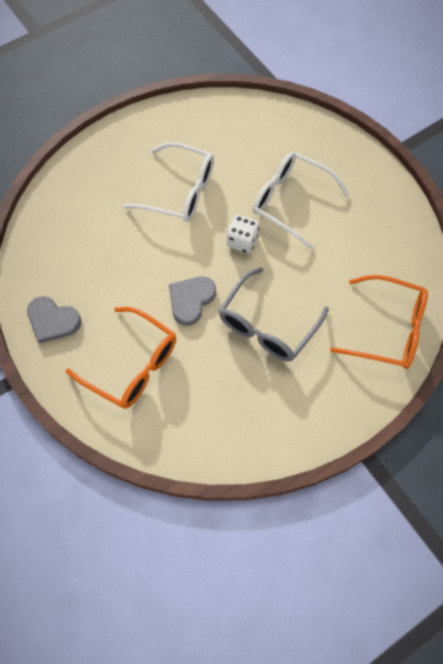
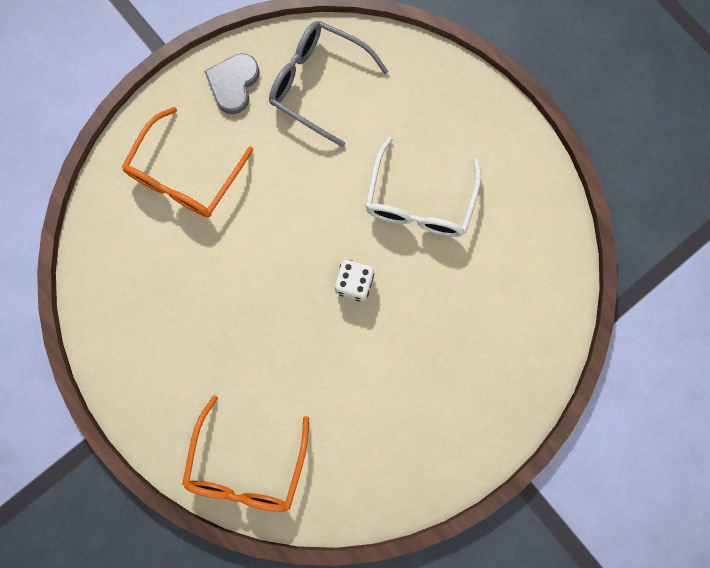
camera: 85 degrees right, 15 degrees up
(191, 300) = (269, 230): grey heart -> none
(267, 325) = (243, 320): grey glasses -> grey glasses (318, 84)
(291, 202) = (418, 340): white glasses -> none

